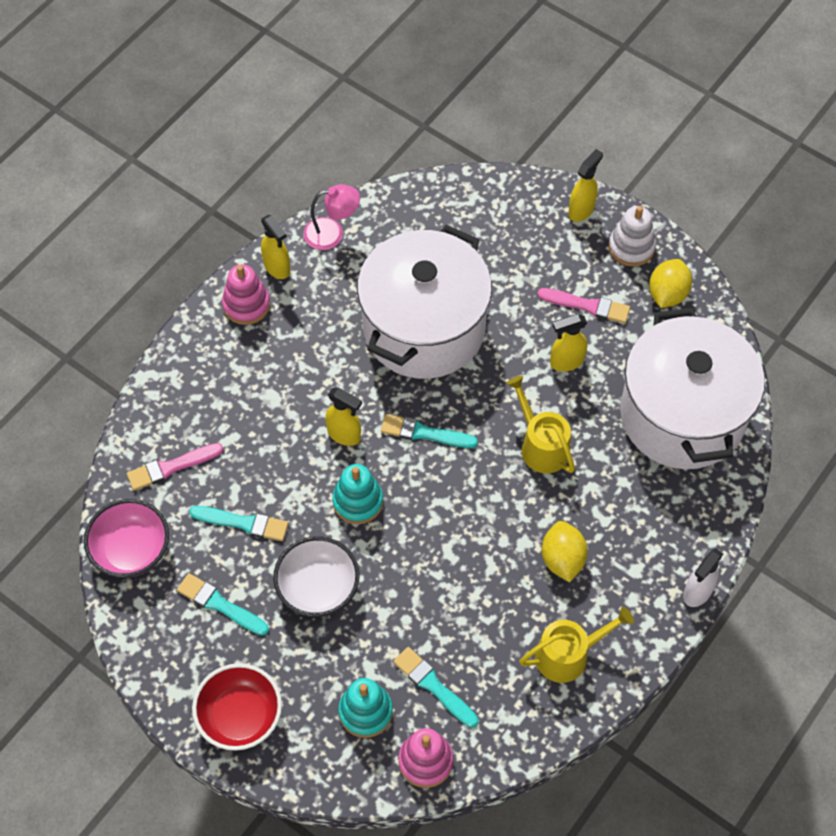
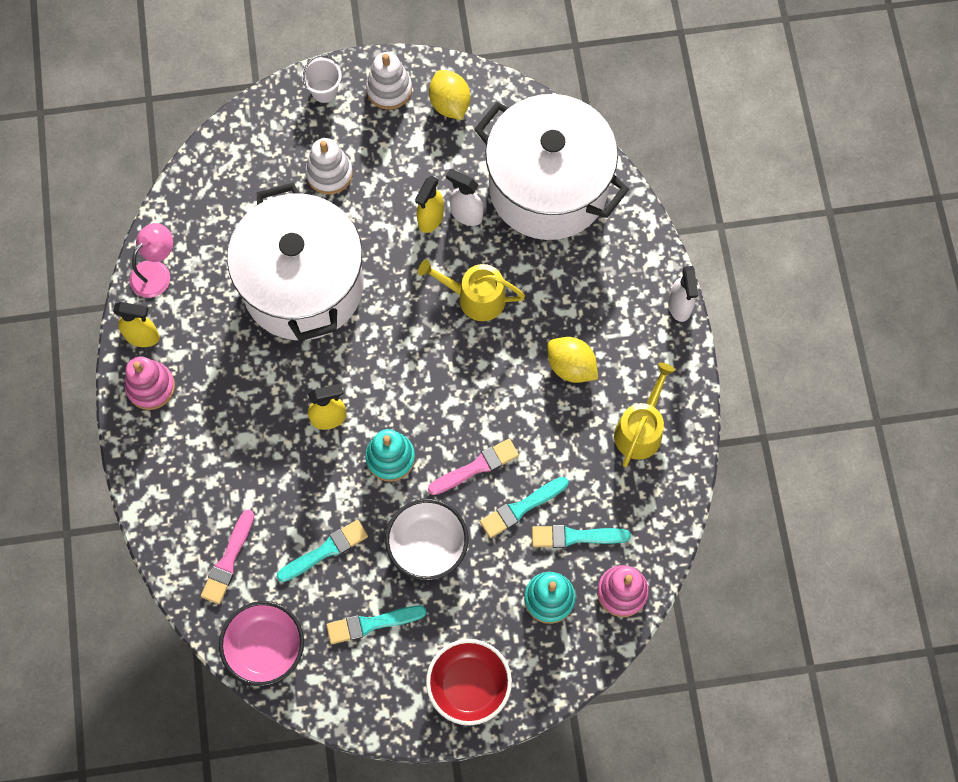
camera: 45 degrees left, 10 degrees up
(424, 433) = (385, 364): turquoise brush -> turquoise brush (521, 508)
(524, 269) = (329, 173): none -> white stacking toy
(581, 210) = (324, 91): yellow spray bottle -> white bucket
(587, 306) = (403, 163): pink brush -> pink brush (476, 467)
(597, 381) = (466, 214): none -> white spray bottle

